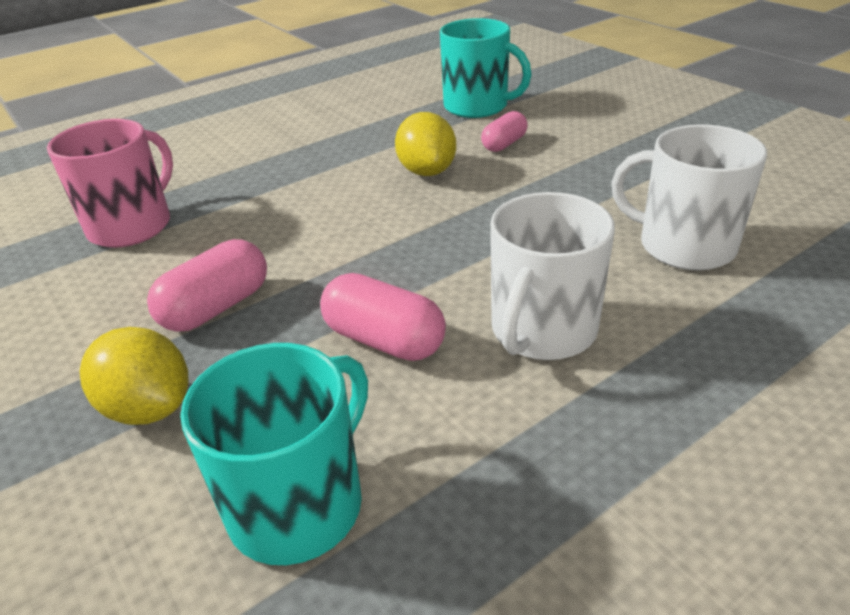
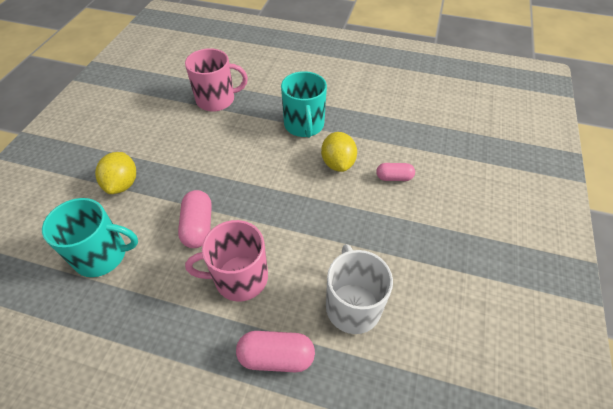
camera: 50 degrees right, 15 degrees up
(216, 307) = (184, 162): pink capsule -> pink capsule (276, 356)
(427, 171) = (338, 163): yellow lemon -> yellow lemon turned 45 degrees counterclockwise
(477, 106) = (427, 143): turquoise mug -> turquoise mug (304, 125)
(542, 331) = (239, 278): white mug -> pink mug

